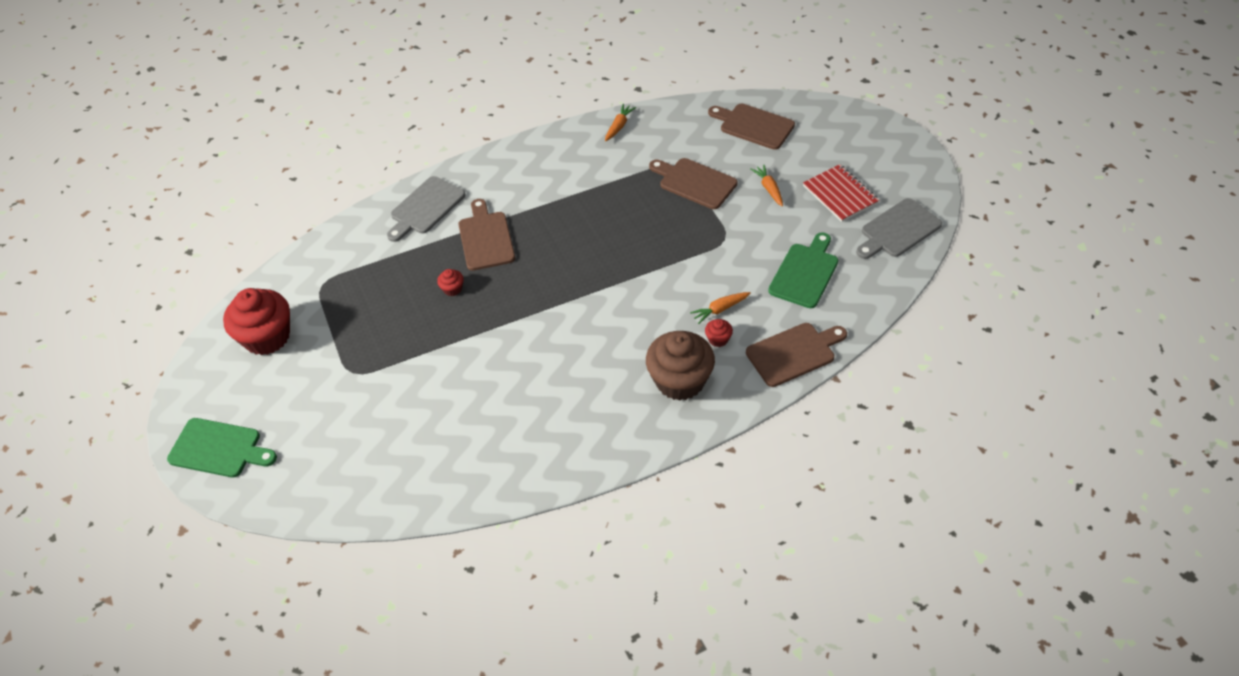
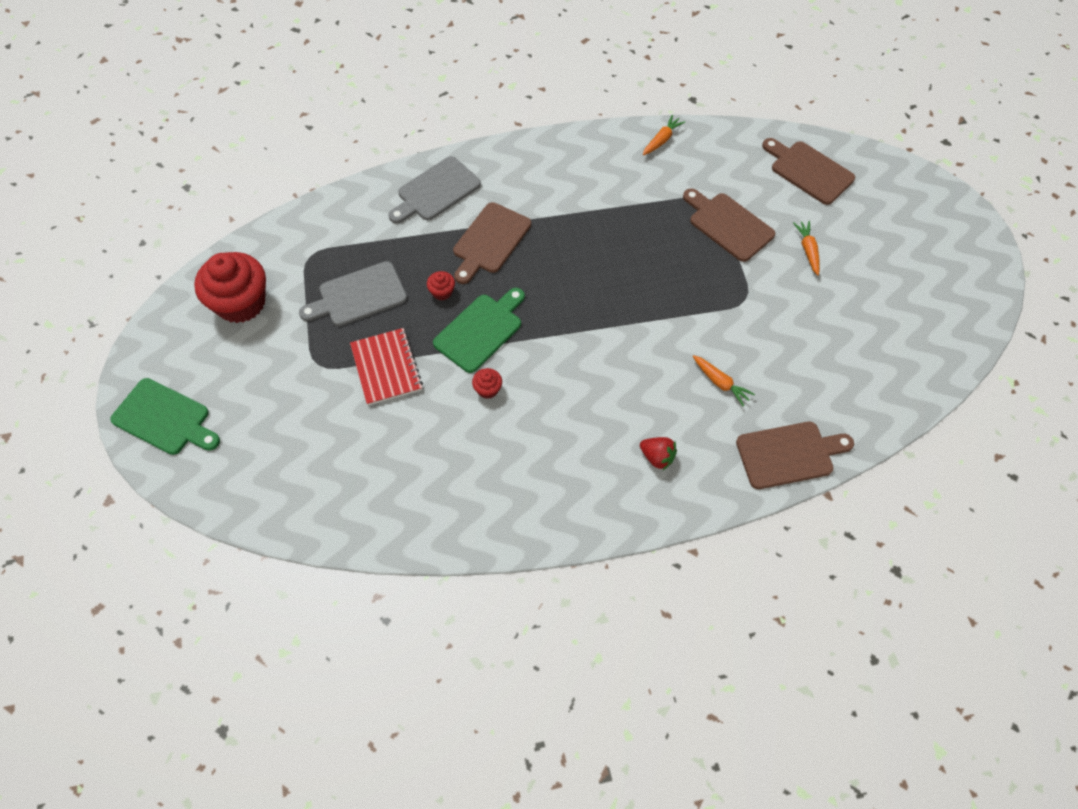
camera: 10 degrees right, 10 degrees up
(485, 238) = (490, 241): brown cutting board -> brown cutting board turned 150 degrees counterclockwise
(680, 381) = (657, 457): brown cupcake -> red strawberry
(718, 339) = (710, 418): red cupcake -> red cupcake (488, 389)
(720, 309) = (720, 383): orange carrot -> orange carrot turned 120 degrees counterclockwise
(805, 273) = (823, 361): green cutting board -> green cutting board (480, 330)
(840, 195) = (885, 275): red notebook -> red notebook (386, 368)
(898, 230) = (941, 333): grey cutting board -> grey cutting board (358, 296)

